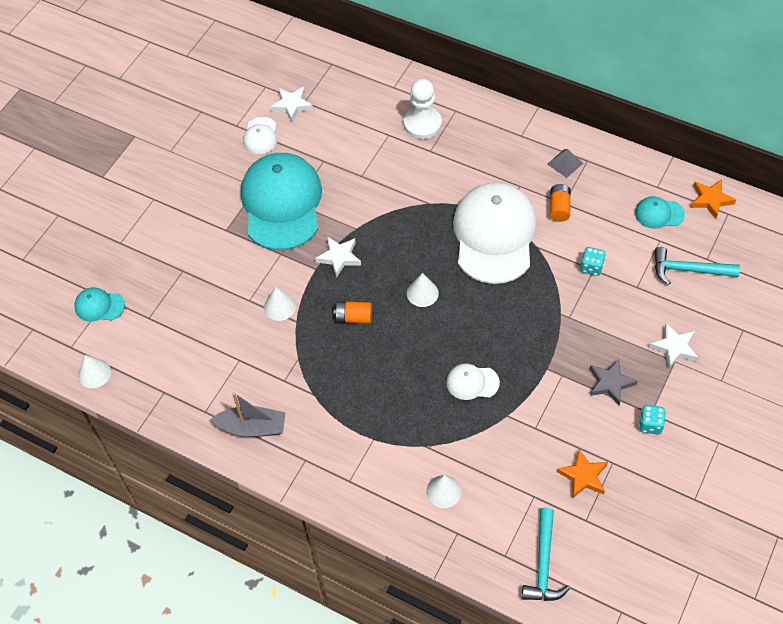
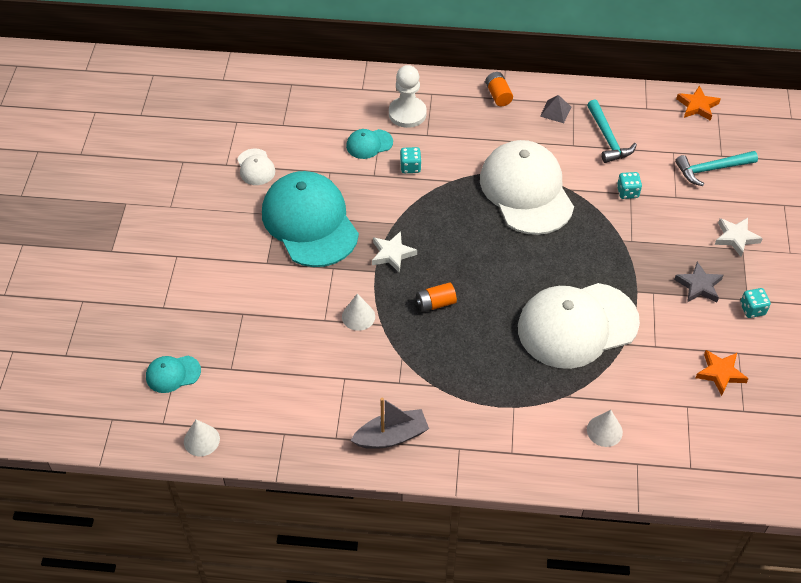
camera: 25 degrees left, 5 degrees down
(292, 105) = (272, 131): white star -> none
(398, 178) = (410, 167): none -> turquoise dice
(422, 293) = (488, 261): white cone -> none
(472, 382) = (577, 325): white cap -> white cap, size x2.32
(543, 563) = (728, 462): turquoise hammer -> turquoise hammer (607, 138)
(559, 208) = (571, 150): orange battery -> orange battery (498, 95)
(659, 214) = (660, 130): turquoise cap -> turquoise cap (369, 144)

